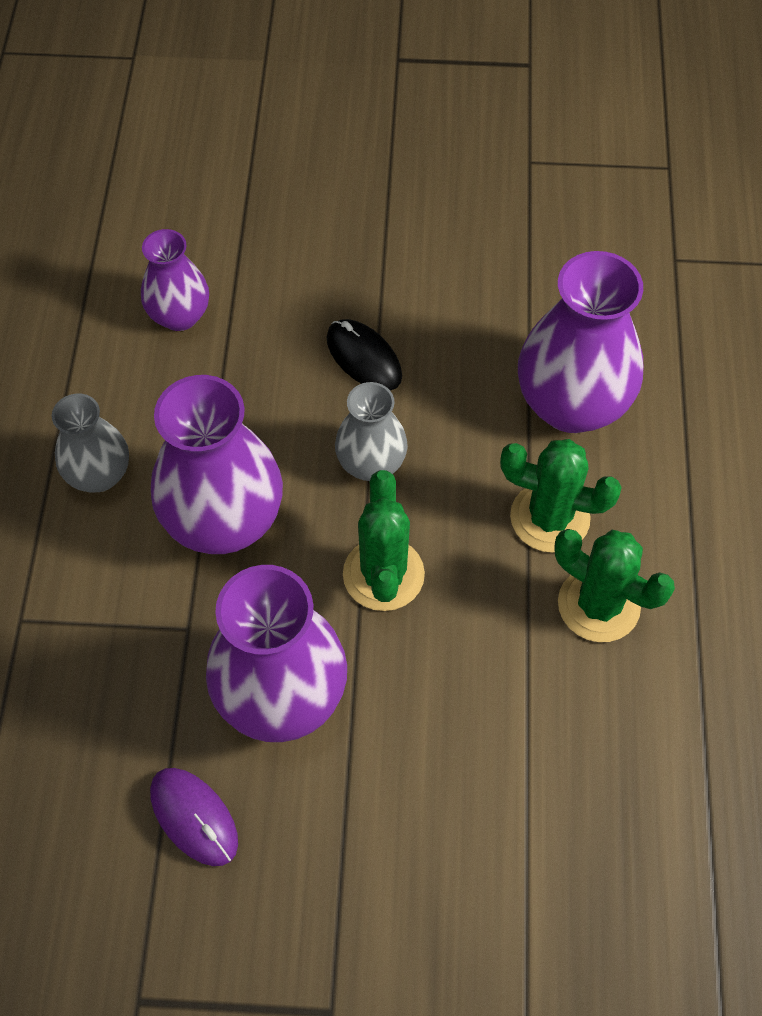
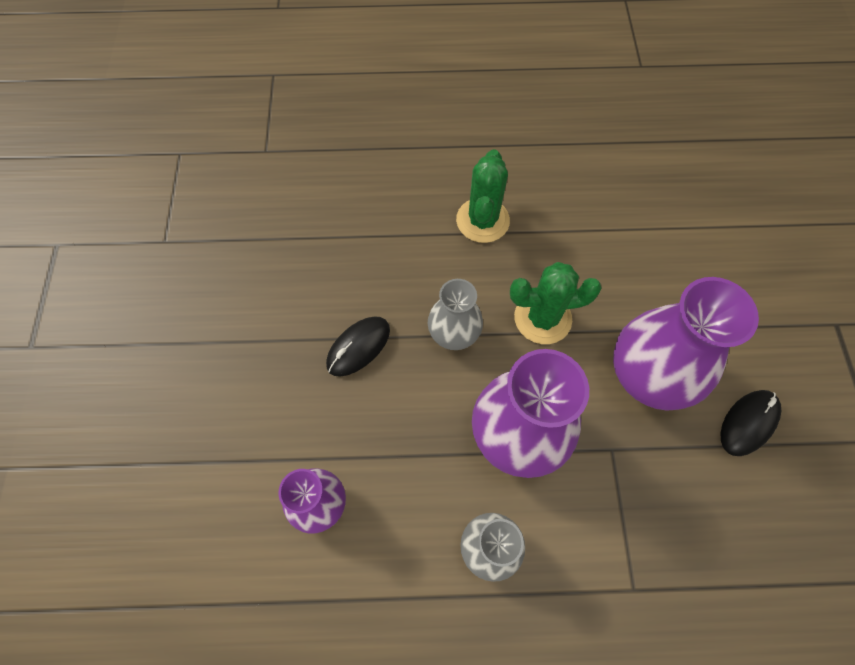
camera: 95 degrees left, 5 degrees up
(194, 817) = (748, 423): purple mouse -> black mouse
(571, 404) = (392, 209): purple vase -> none
(598, 605) = (541, 193): green cactus -> none

